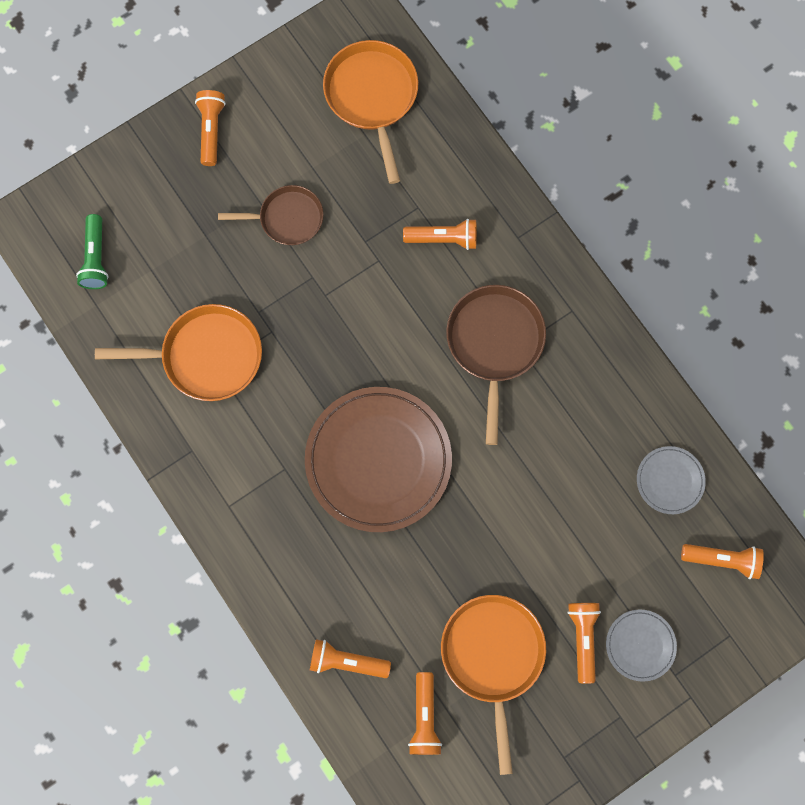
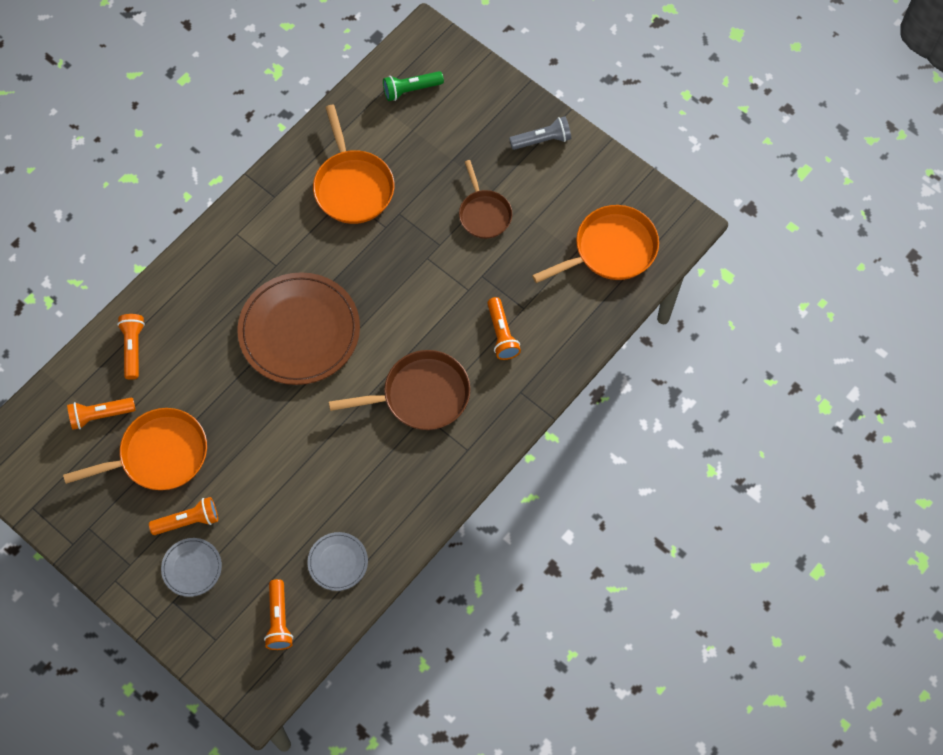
camera: 75 degrees right, 10 degrees down
(211, 130) = (542, 140): orange flashlight -> grey flashlight

